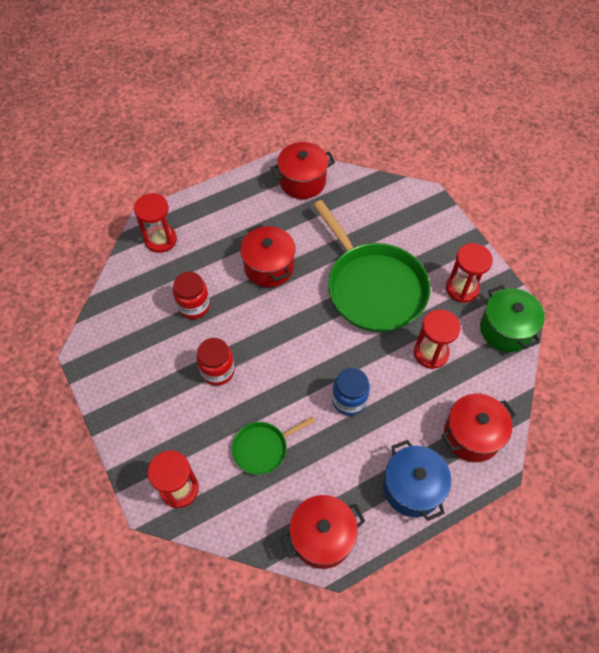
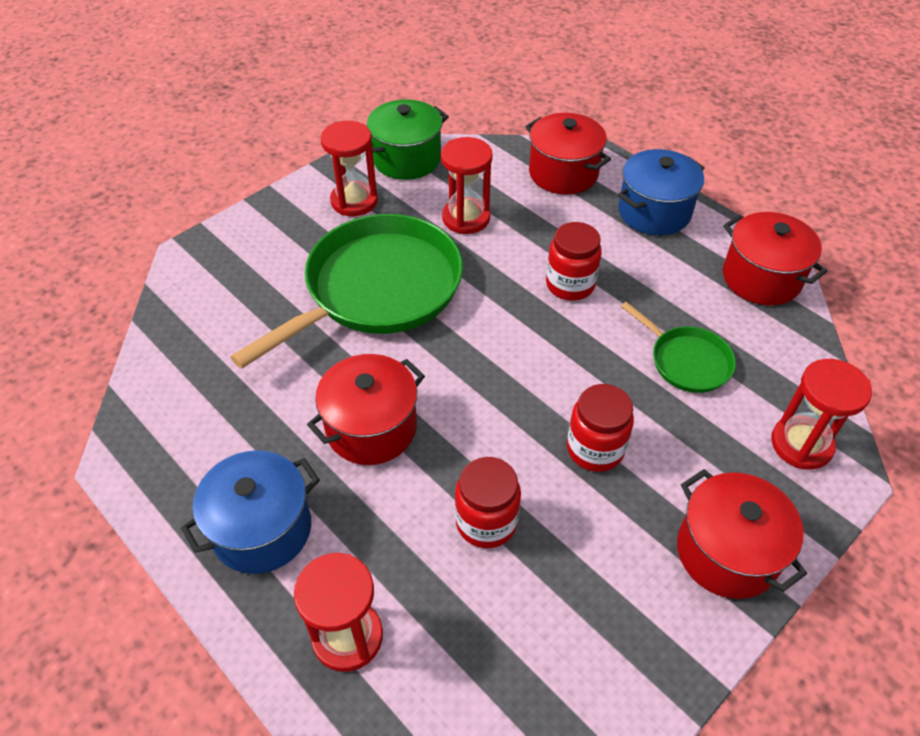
camera: 105 degrees left, 10 degrees down
(226, 215) = (262, 529): none -> blue pot
(302, 181) = (165, 421): red pot -> red pot (726, 552)
(349, 400) = (570, 285): blue jar -> red jar

